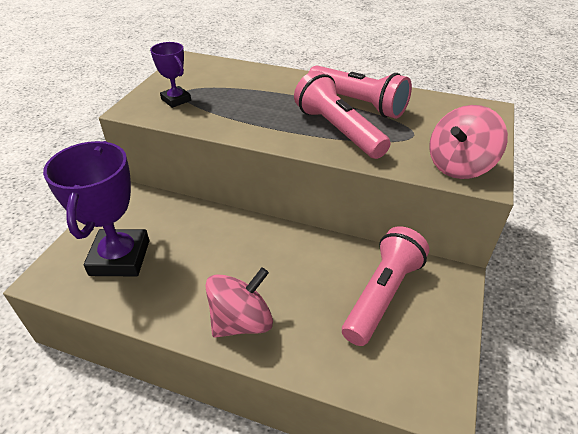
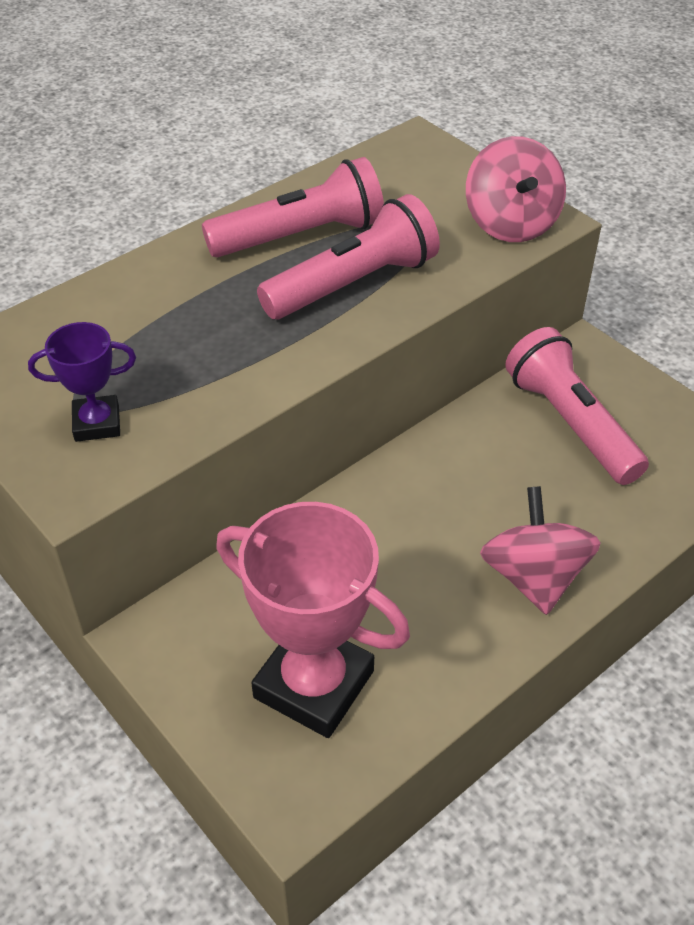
camera: 60 degrees left, 5 degrees up
(120, 258) = (314, 684): purple trophy -> pink trophy
(338, 130) = (353, 284): pink flashlight -> pink flashlight turned 150 degrees clockwise

